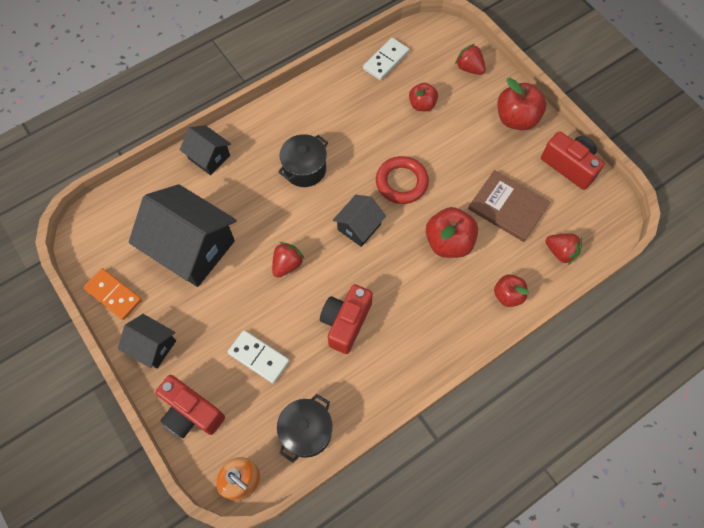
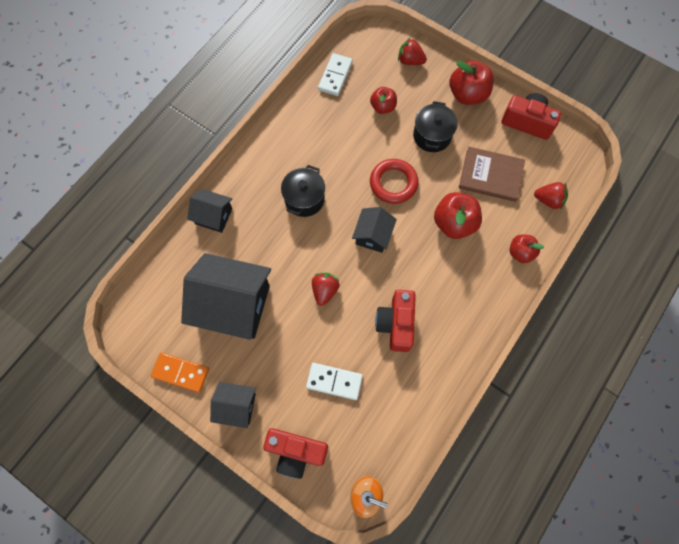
camera: 20 degrees left, 5 degrees up
(306, 431) = (401, 430): black pot -> black pot (432, 136)

